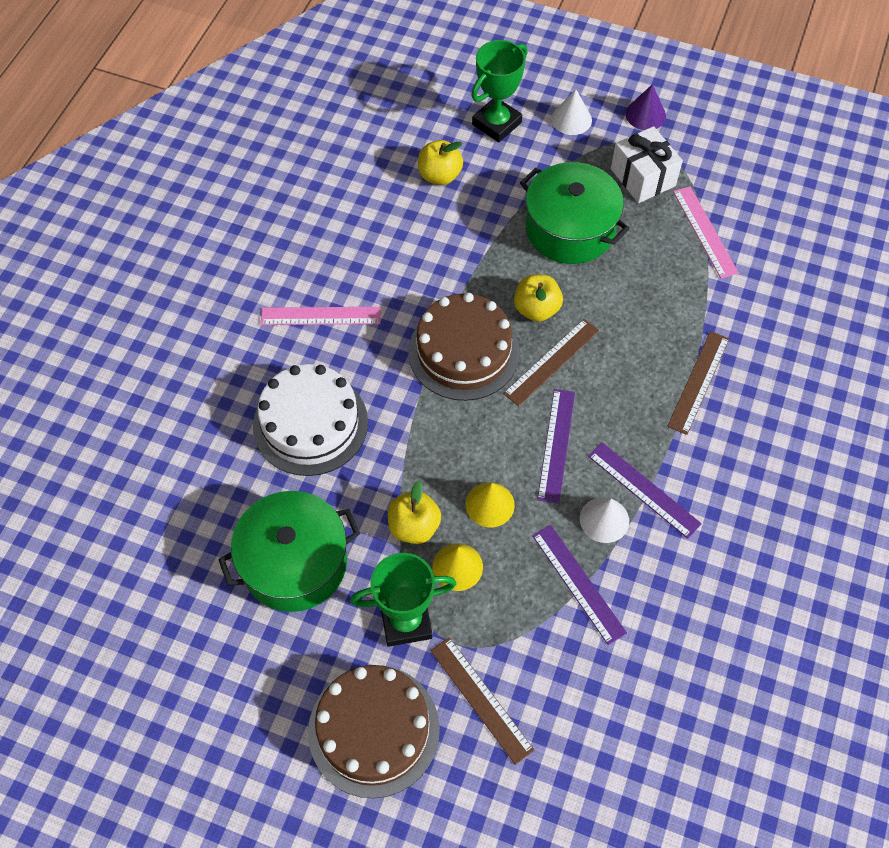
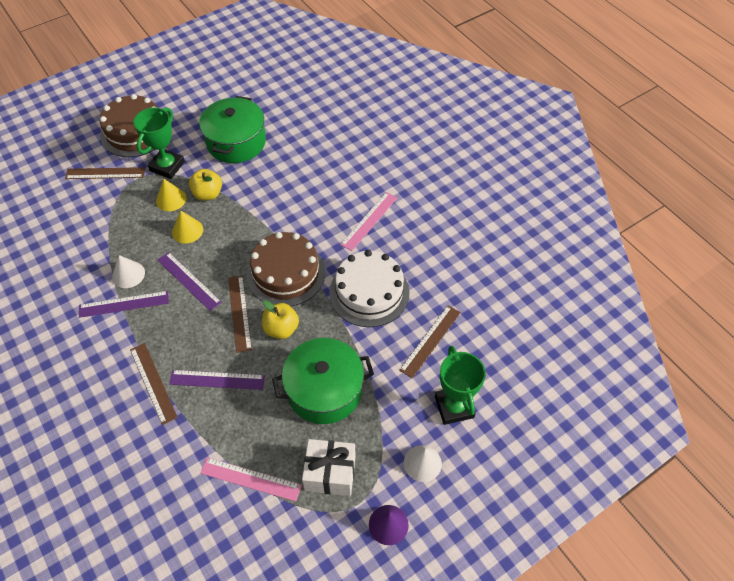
camera: 125 degrees right, 5 degrees down
(310, 424) = (304, 183): white cake -> white cake (369, 292)
(439, 175) = (430, 341): yellow apple -> brown ruler
(578, 583) = (111, 241): purple ruler -> purple ruler (217, 380)

